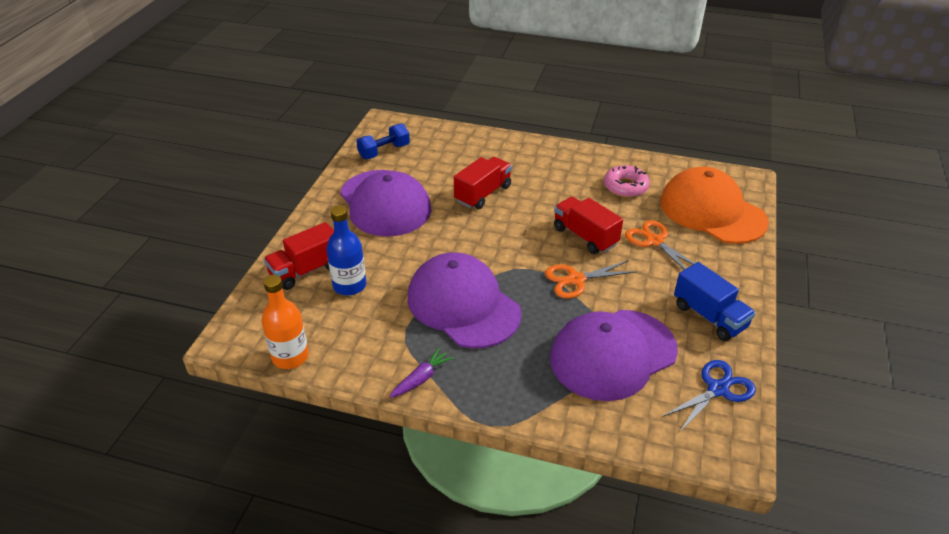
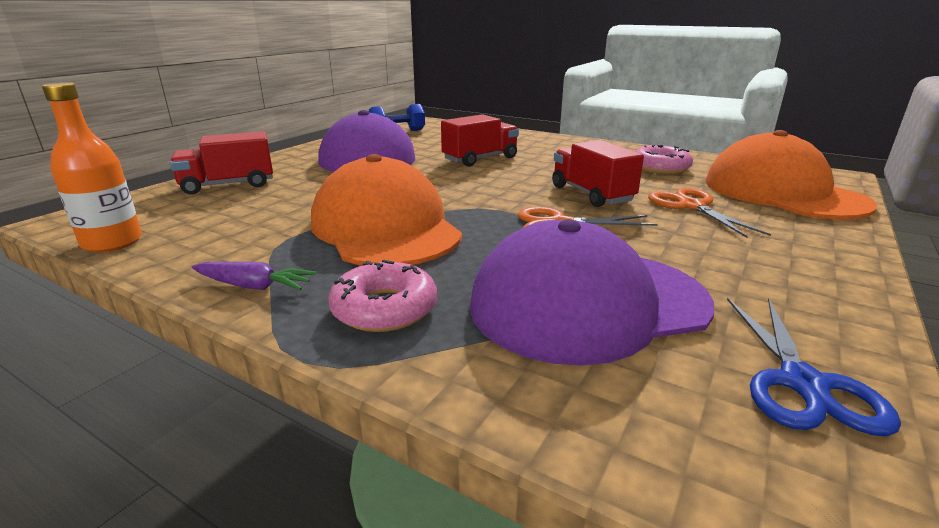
camera: 15 degrees right, 15 degrees down
(349, 285) = (262, 199): blue bottle -> none
(421, 378) = (253, 286): purple carrot -> purple carrot turned 45 degrees clockwise
(463, 305) = (385, 227): purple cap -> orange cap
(508, 381) = (384, 308): none -> pink donut
(709, 316) = (780, 283): blue truck -> none
(718, 389) = (803, 384): blue scissors -> blue scissors turned 120 degrees clockwise

